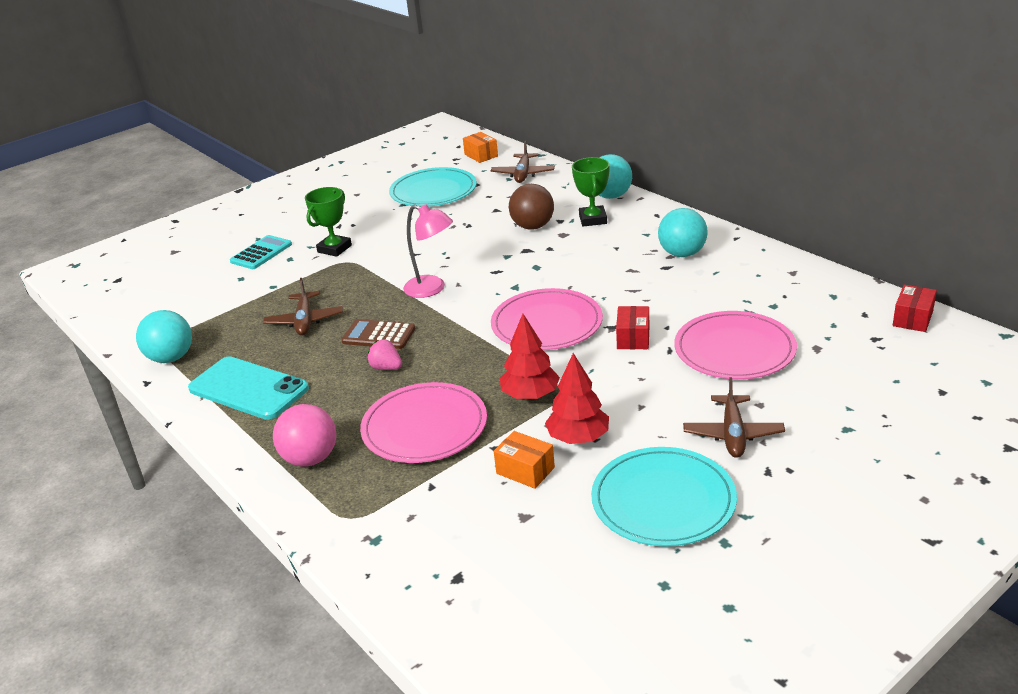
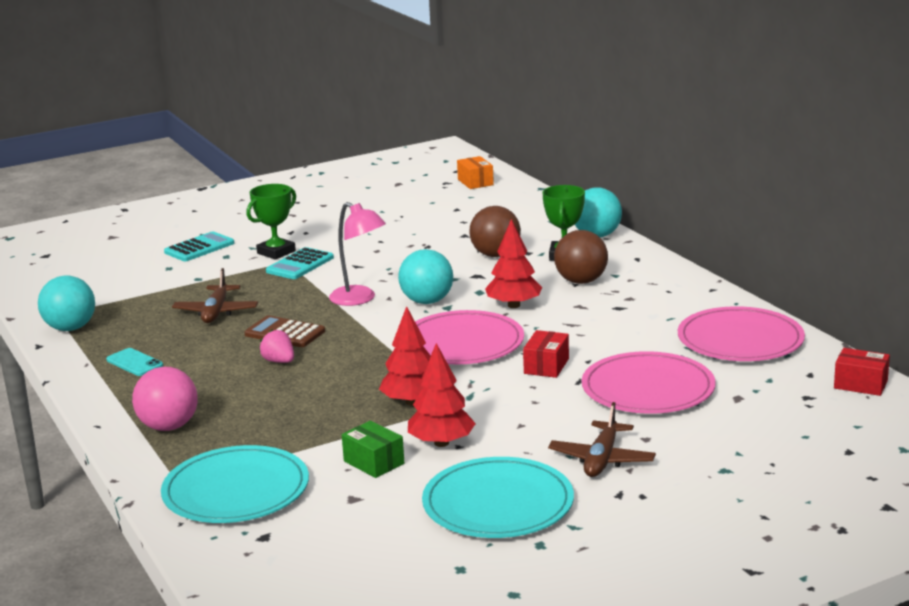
camera: 10 degrees right, 10 degrees down
(248, 389) = (134, 363): turquoise phone -> turquoise phone, size x0.48
(362, 259) = (300, 265): none -> turquoise calculator
(424, 427) = (292, 415): pink plate -> pink plate (740, 340)
(433, 191) = (406, 211): turquoise plate -> turquoise plate (236, 490)
(523, 174) = (512, 205): brown plane -> none
(525, 470) = (374, 462): orange box -> green box
(573, 277) = (513, 305): none -> red tree
(620, 244) = (581, 281): none -> brown ball
(682, 254) = (644, 297): turquoise ball -> turquoise ball (427, 301)
(912, 319) = (860, 384): red box -> red box turned 75 degrees clockwise

